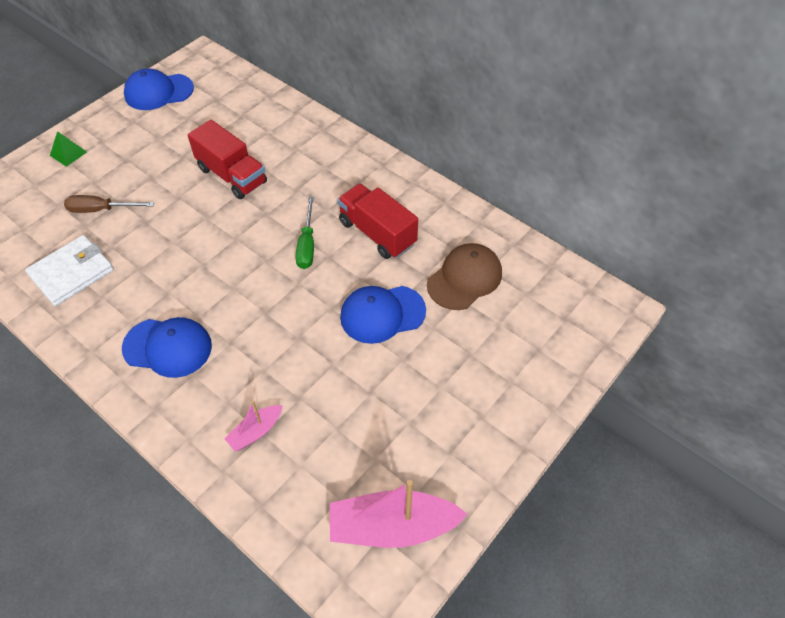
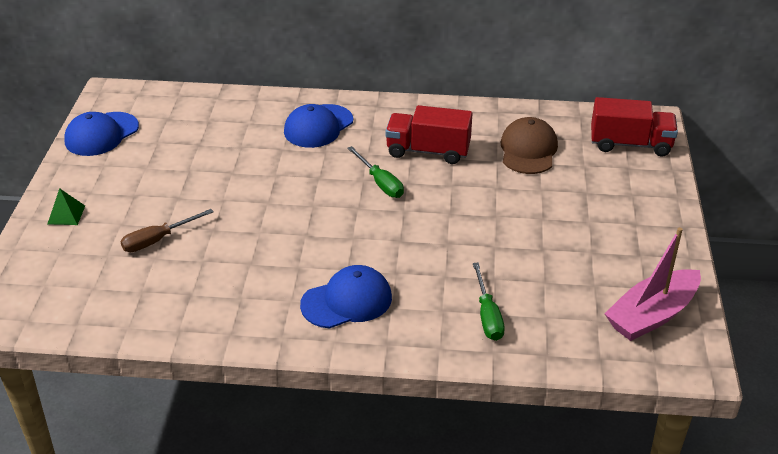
camera: 35 degrees left, 15 degrees down
(72, 273) = (189, 295): white wallet -> none
(232, 175) = (254, 165): red truck -> red truck (630, 144)
(256, 432) = (487, 315): pink boat -> green screwdriver
(382, 314) = (494, 199): blue cap -> blue cap (318, 126)

